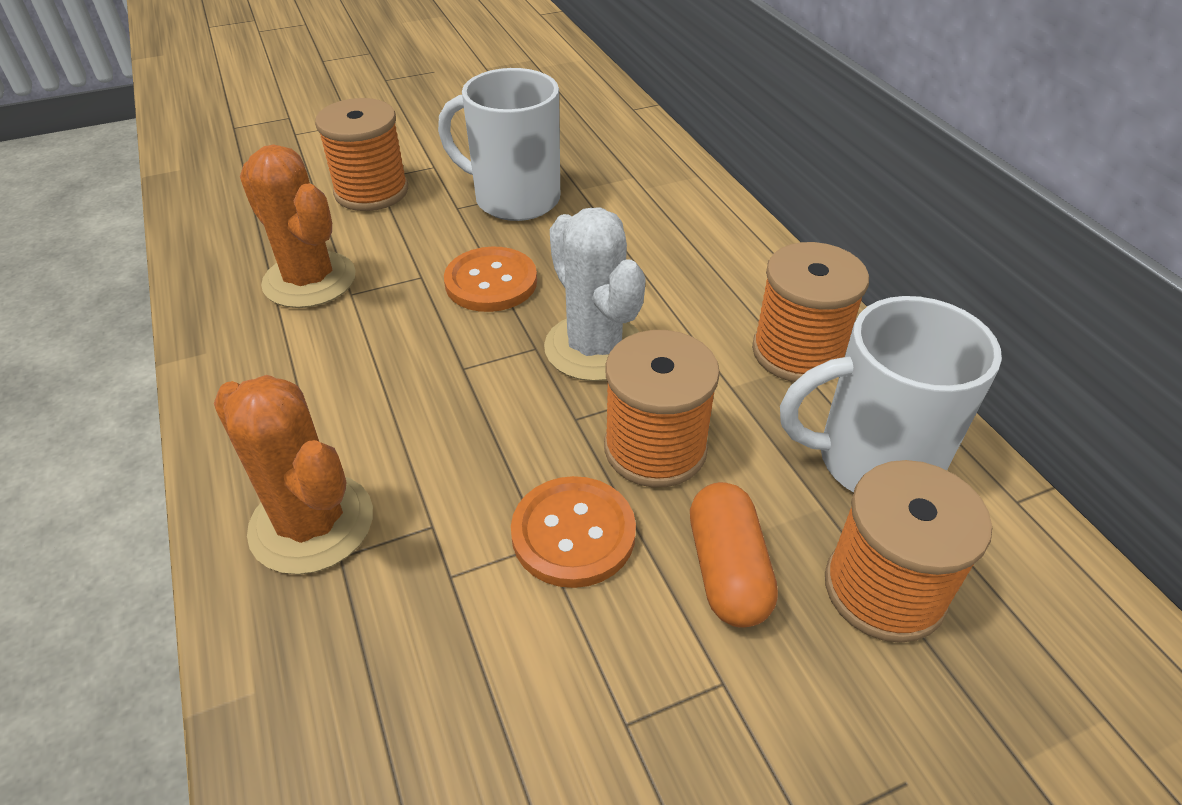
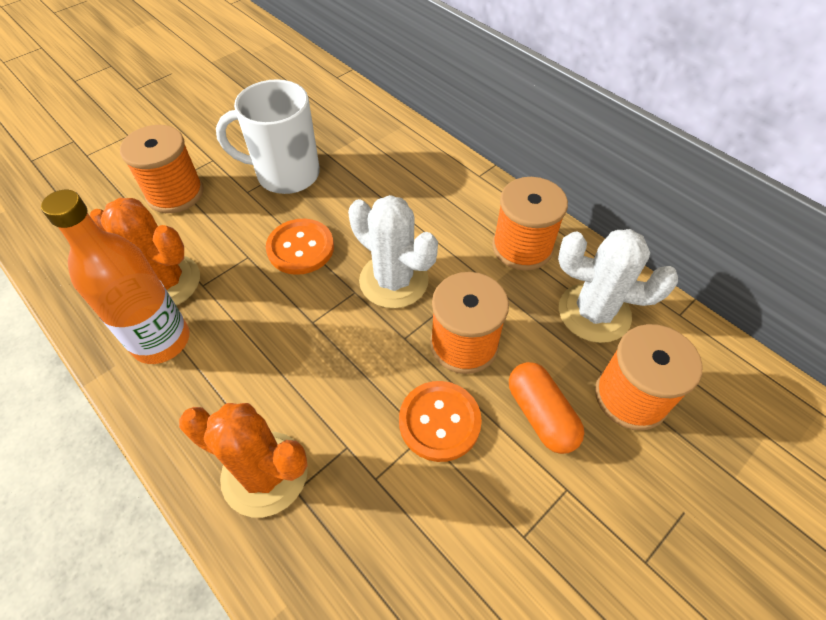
camera: 20 degrees left, 10 degrees up
(271, 340) = (161, 341): none -> orange bottle
(873, 461) = (594, 313): white mug -> white cactus

